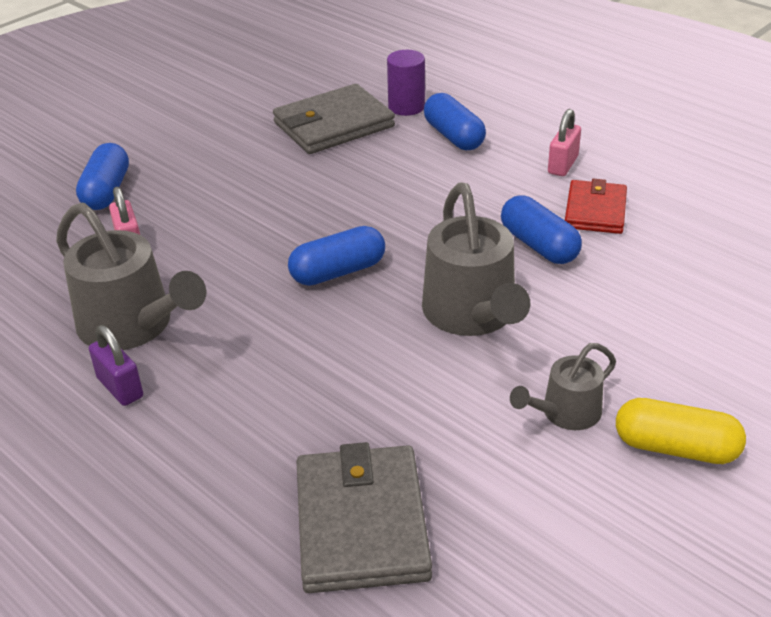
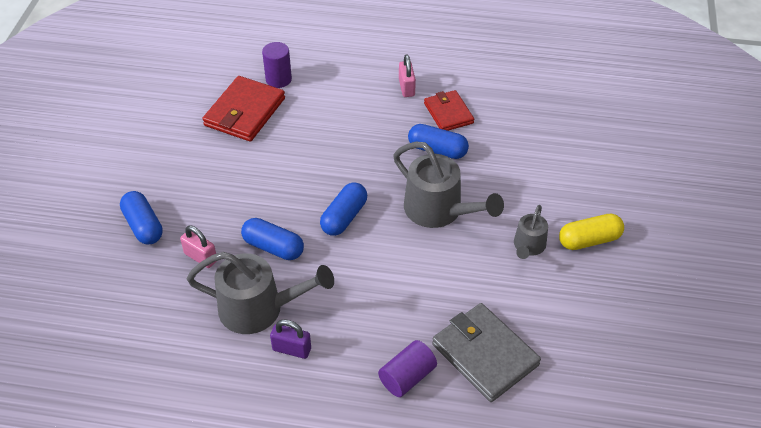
camera: 35 degrees left, 10 degrees up
(224, 495) = (407, 377): none -> purple cylinder
(333, 125) = (244, 112): grey wallet -> red wallet
(454, 136) = (327, 91): blue capsule -> blue capsule (273, 247)

